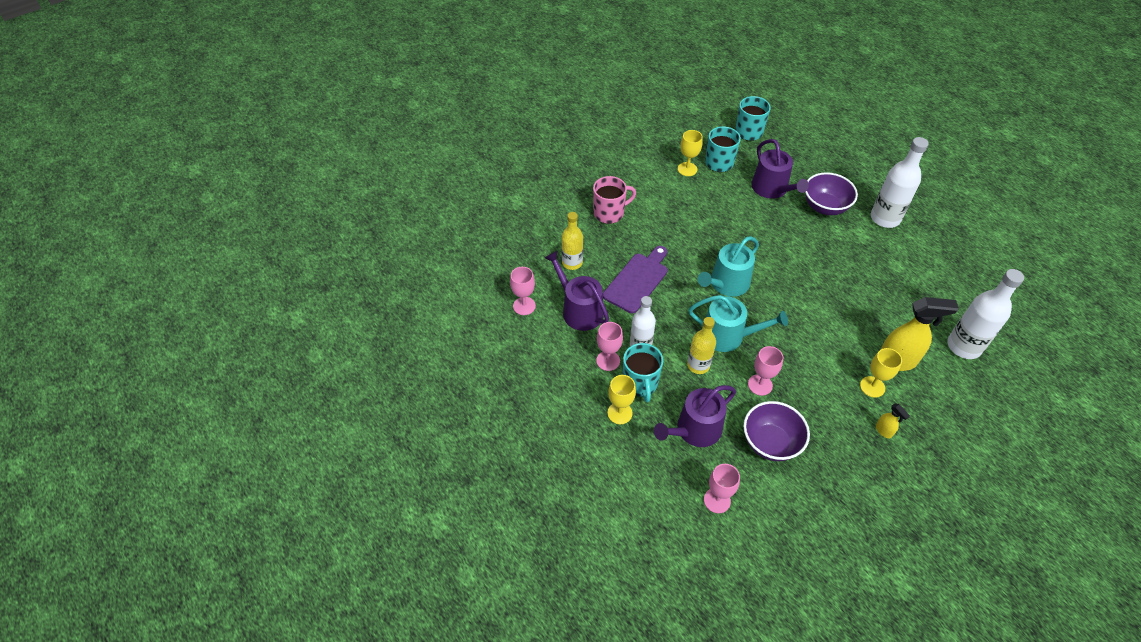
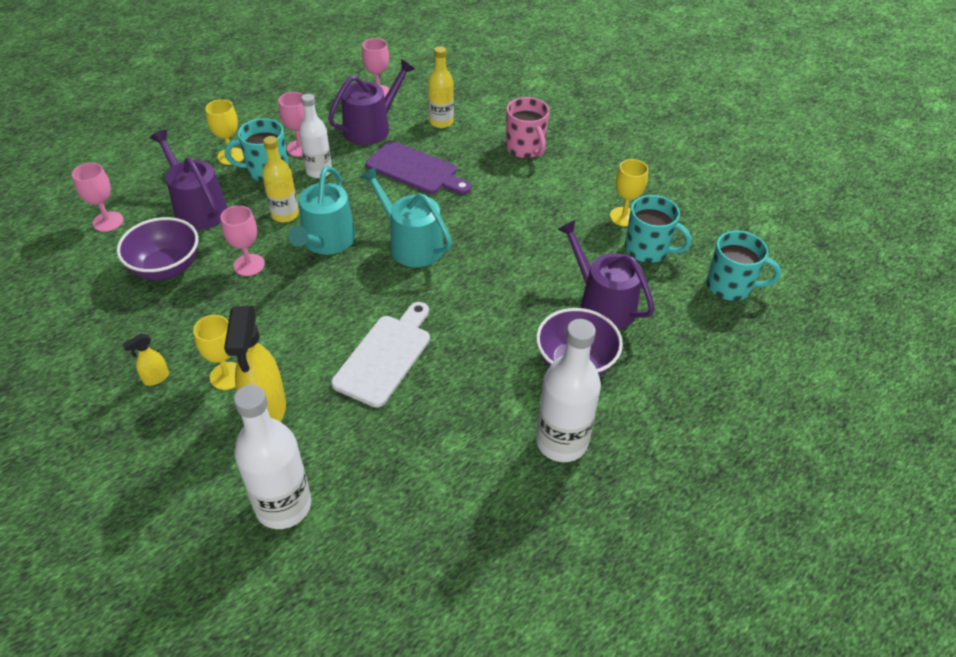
camera: 85 degrees right, 5 degrees down
(772, 189) = (602, 303): purple watering can -> purple watering can turned 75 degrees clockwise
(837, 298) = (385, 356): none -> white cutting board

